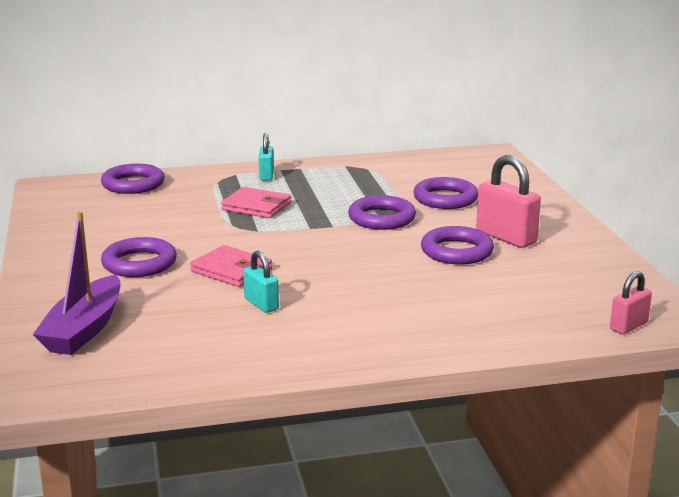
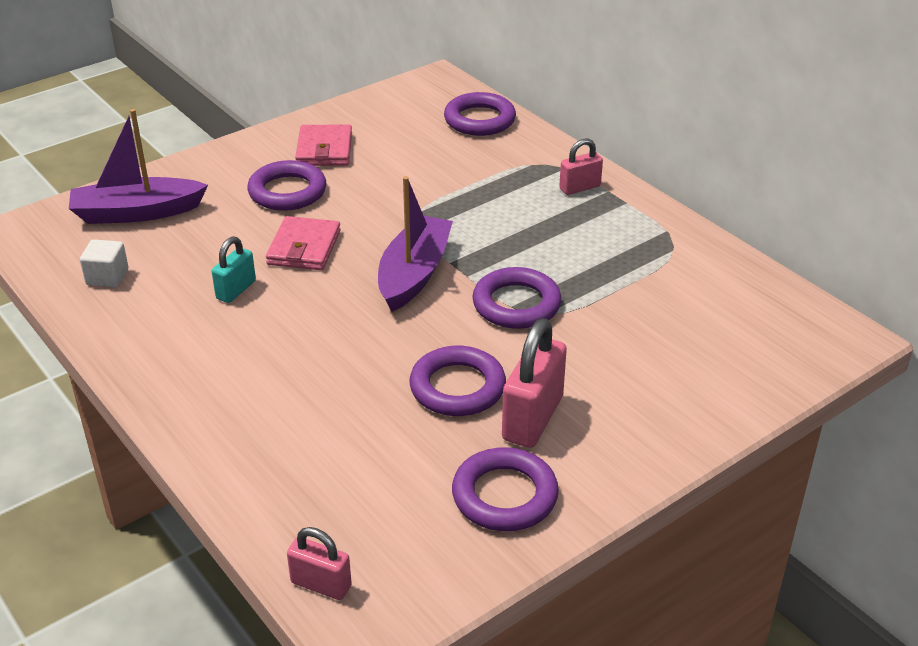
camera: 65 degrees right, 15 degrees up
(177, 356) = (107, 277): none -> white cube
(256, 206) = (481, 210): pink wallet -> pink wallet (324, 149)
(266, 175) = (580, 188): turquoise padlock -> pink padlock
(311, 240) = (414, 274): none -> purple boat
(445, 199) = (623, 337): purple ring -> purple ring (504, 495)

